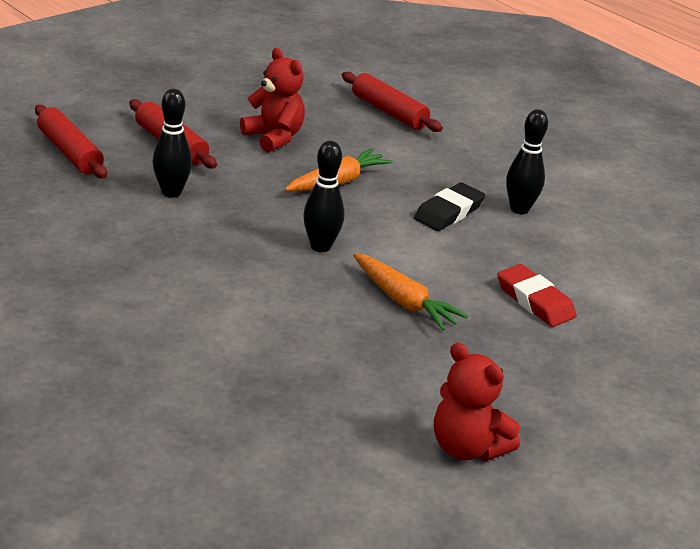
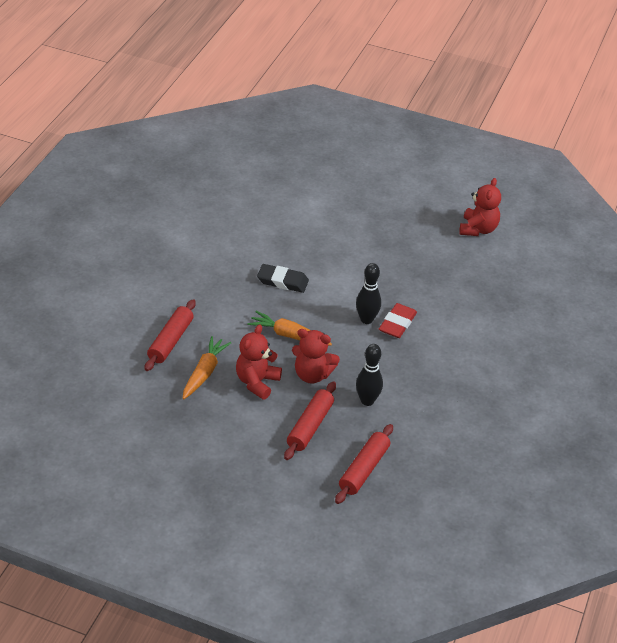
camera: 115 degrees left, 10 degrees up
(253, 173) = (312, 375): none -> red teddy bear
(403, 301) = (388, 275): orange carrot -> orange carrot (204, 372)
(519, 209) = (253, 255): black bowling pin -> none
(534, 301) = (345, 231): red eraser -> red eraser (397, 324)

